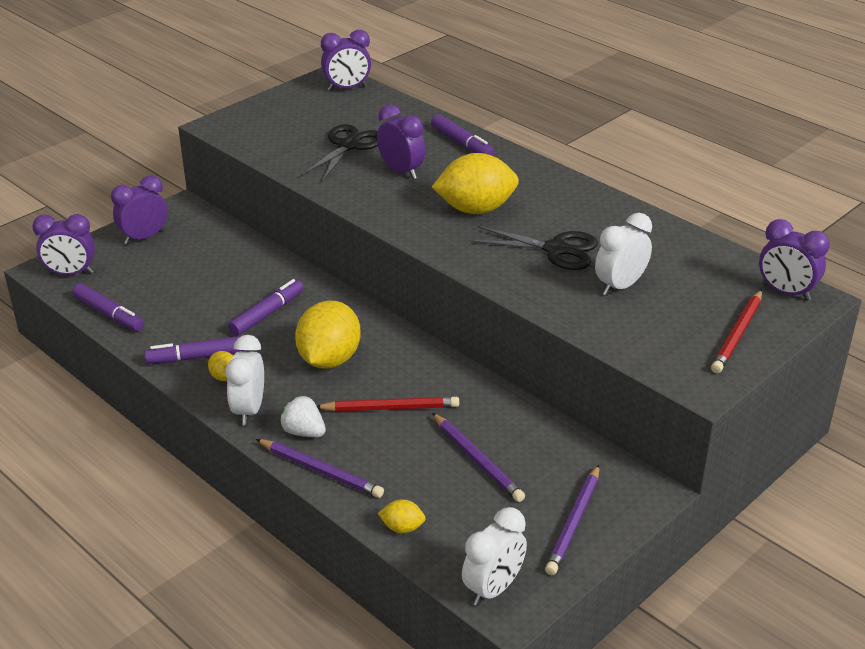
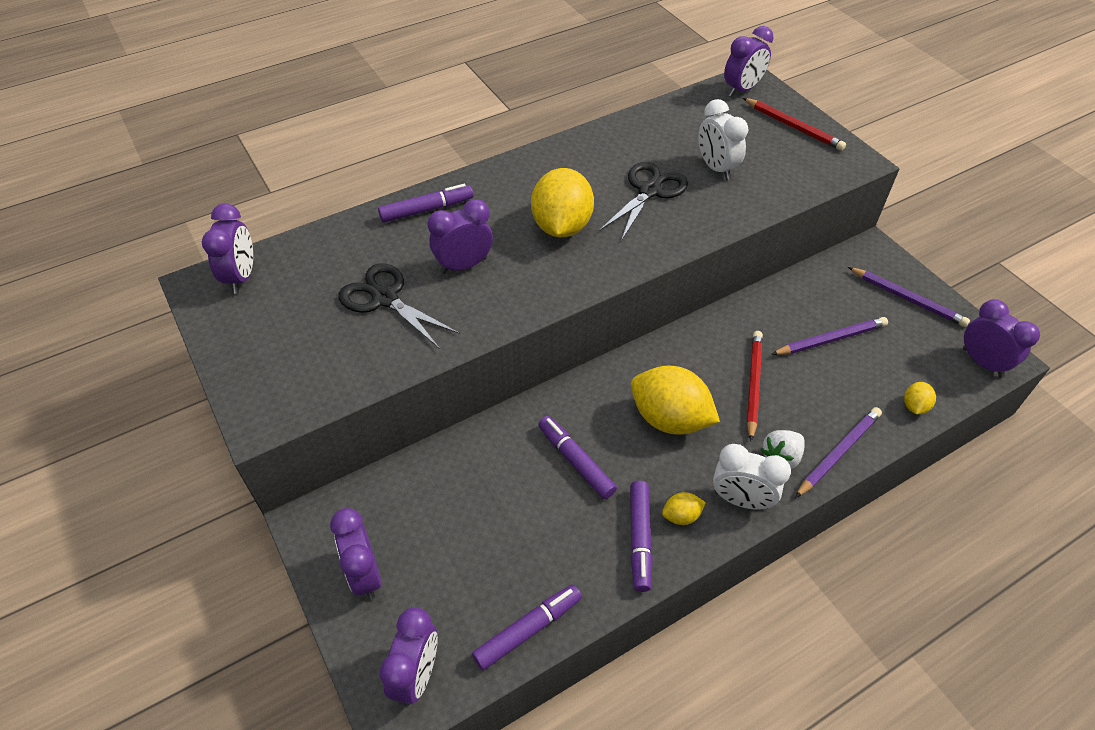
camera: 75 degrees left, 15 degrees up
(493, 589) = (982, 362): white clock -> purple clock

